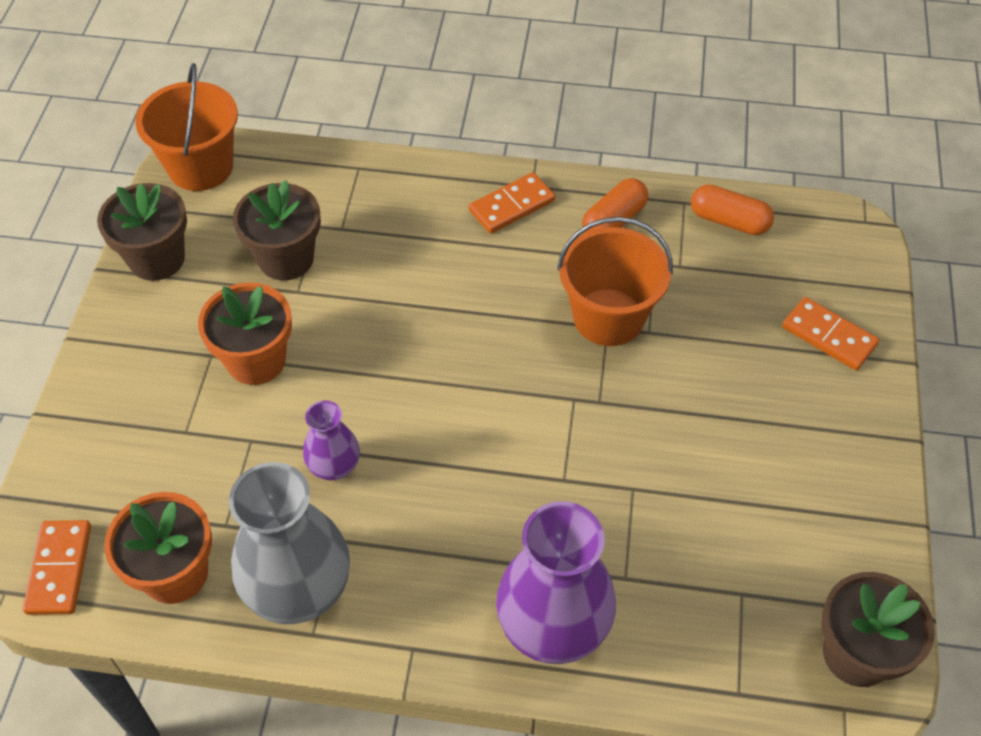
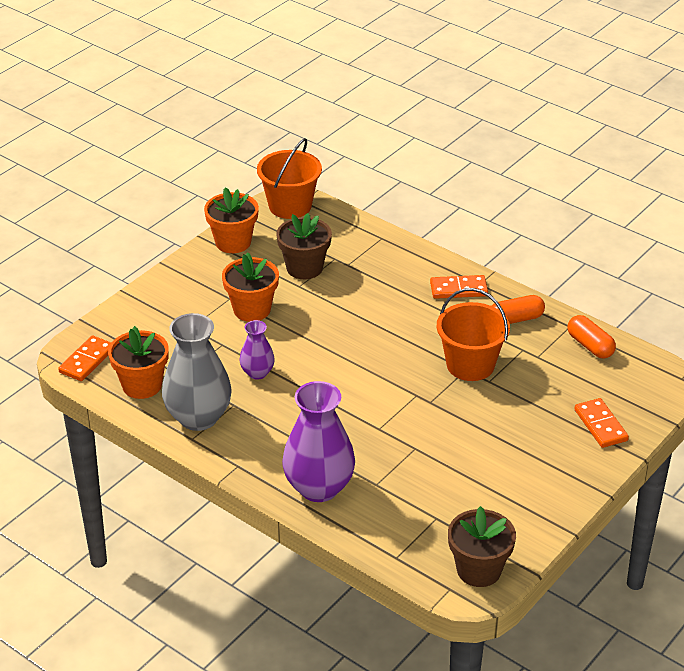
camera: 30 degrees right, 15 degrees down
(157, 259) = (233, 242): brown flower pot -> orange flower pot

